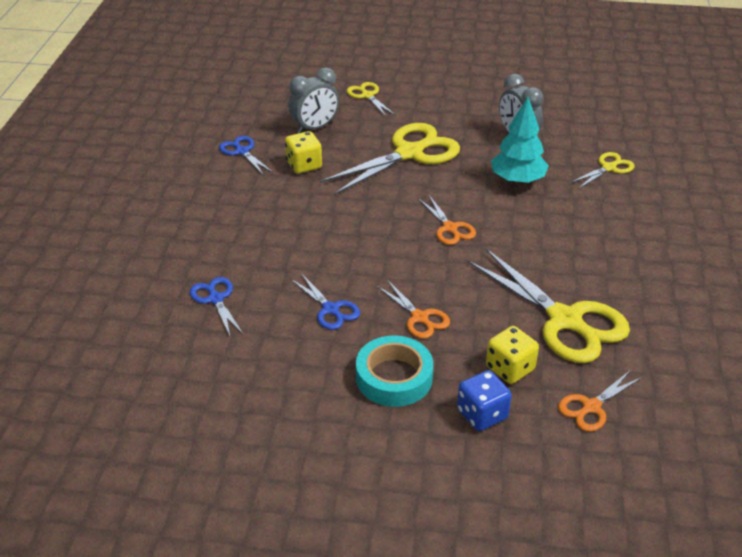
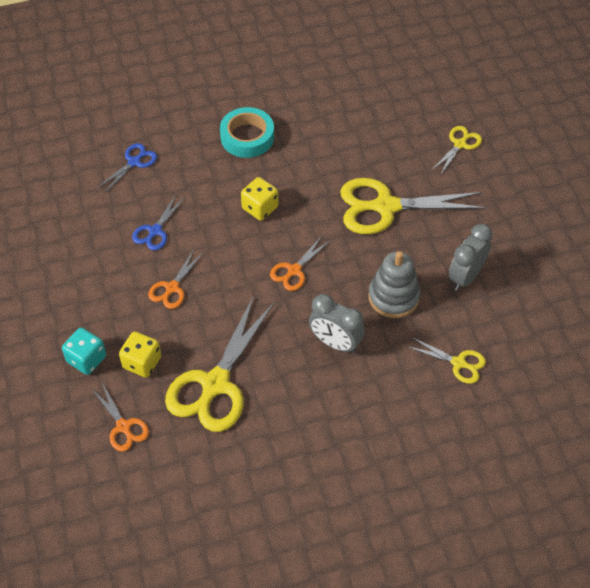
camera: 65 degrees right, 15 degrees up
(242, 151) = (319, 99): blue scissors -> none
(304, 165) = (324, 144): yellow dice -> yellow dice (260, 208)
(315, 128) = (383, 129): grey clock -> grey clock (335, 343)
(394, 377) = (101, 294): turquoise tape -> turquoise tape (247, 137)
(409, 153) = (386, 206): yellow scissors -> yellow scissors turned 150 degrees clockwise
(482, 414) = (86, 359): blue dice -> turquoise dice
(517, 180) = (393, 297): turquoise tree -> grey stacking toy
(591, 407) = (123, 426): orange scissors -> orange scissors turned 150 degrees counterclockwise

